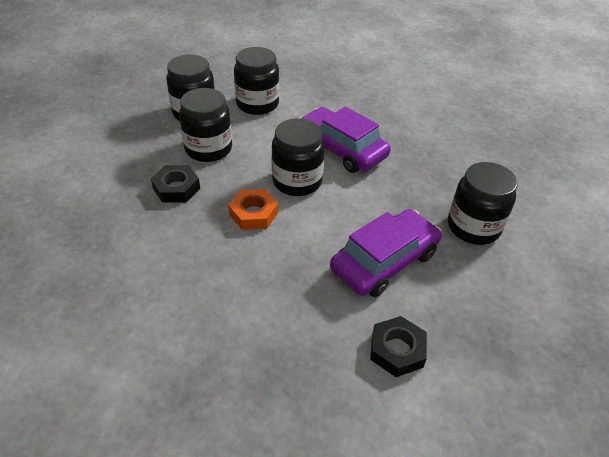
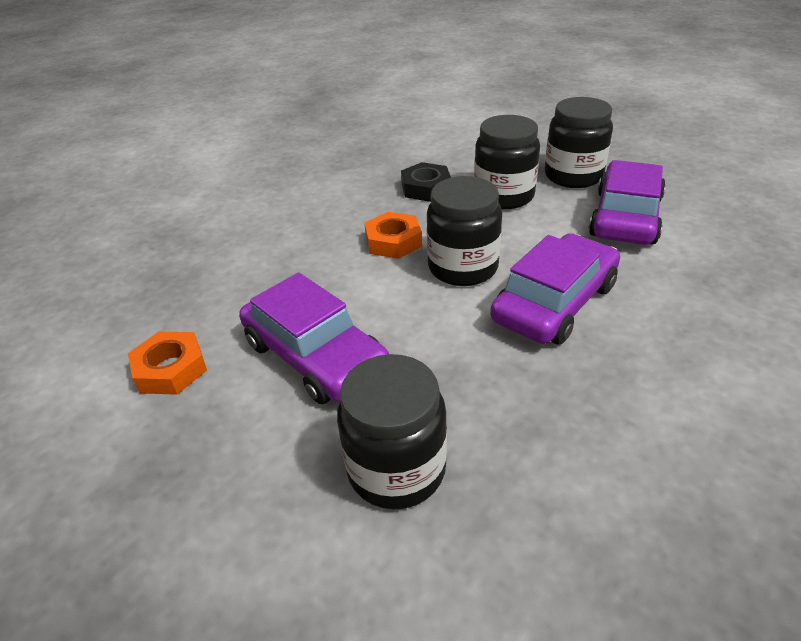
camera: 90 degrees right, 5 degrees down
(257, 104) = (625, 217): black jar -> purple car
(397, 350) = (170, 369): black nut -> orange nut

